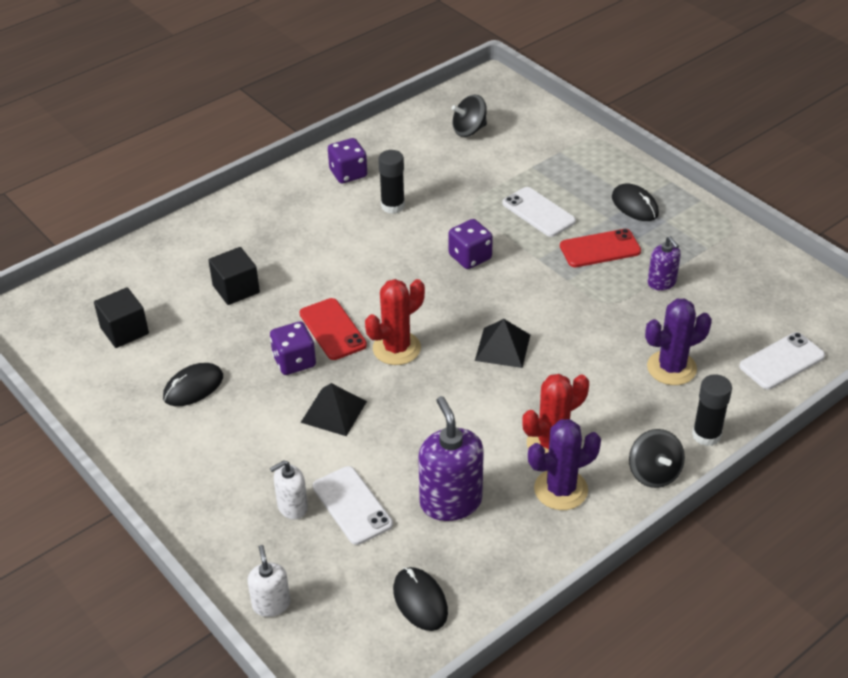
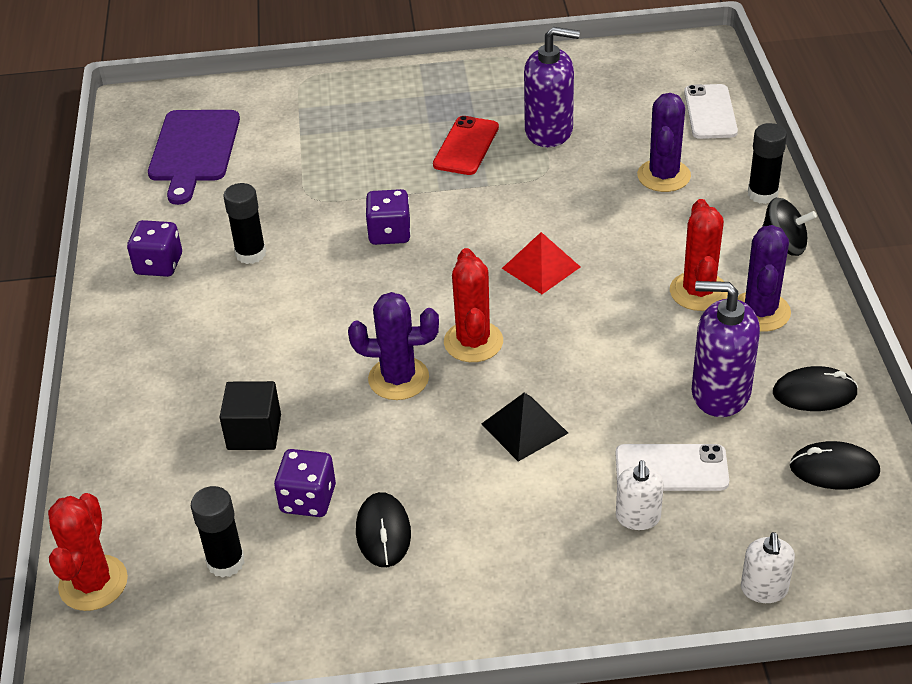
camera: 55 degrees left, 0 degrees up
(75, 286) = (93, 583): none -> red cactus
(124, 331) = (226, 562): black cube -> black glue stick
(271, 604) = (764, 589): white soap dispenser -> white soap dispenser turned 105 degrees counterclockwise
(294, 361) = (420, 429): purple dice -> purple dice (308, 499)
(332, 329) = (398, 378): red phone -> purple cactus
(469, 130) = (193, 150): black spinning top -> purple cutting board
(502, 347) = (541, 267): black pyramid -> red pyramid
(538, 212) = (373, 160): white phone -> none
(634, 205) = (429, 99): black mouse -> black mouse (814, 393)
(661, 282) = (549, 131): purple soap dispenser -> purple soap dispenser, size x1.77

